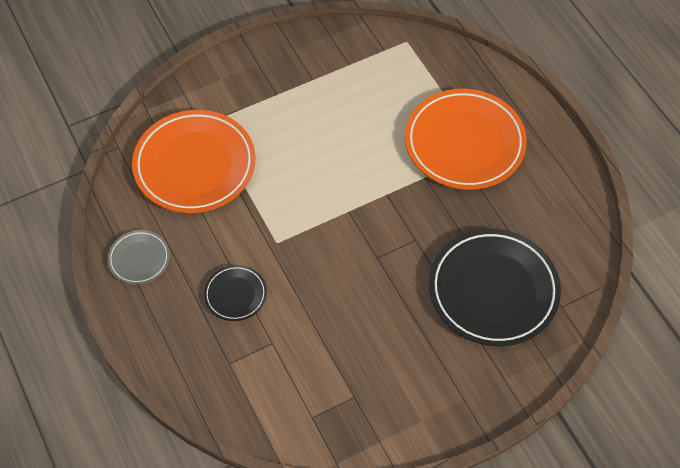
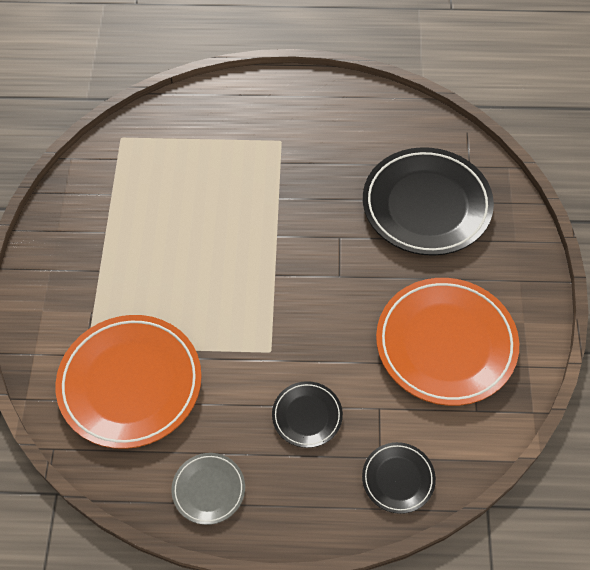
camera: 60 degrees left, 0 degrees up
(217, 384) = (398, 479): none -> black plate
(464, 143) = (264, 150): orange plate -> orange plate (445, 344)

